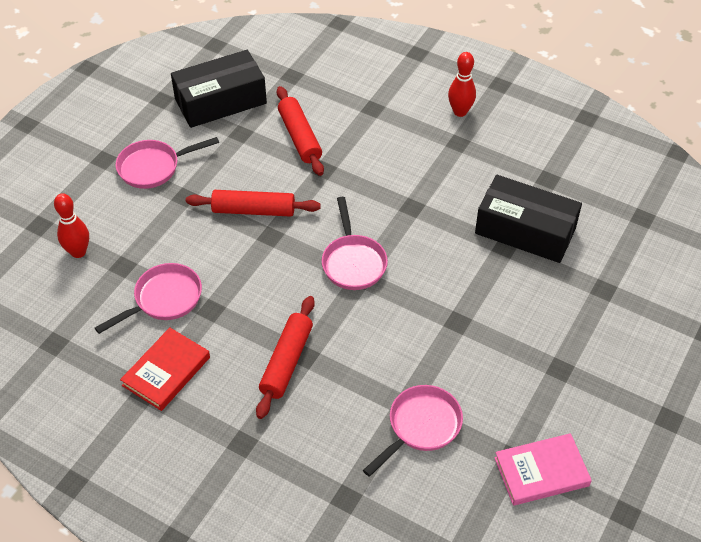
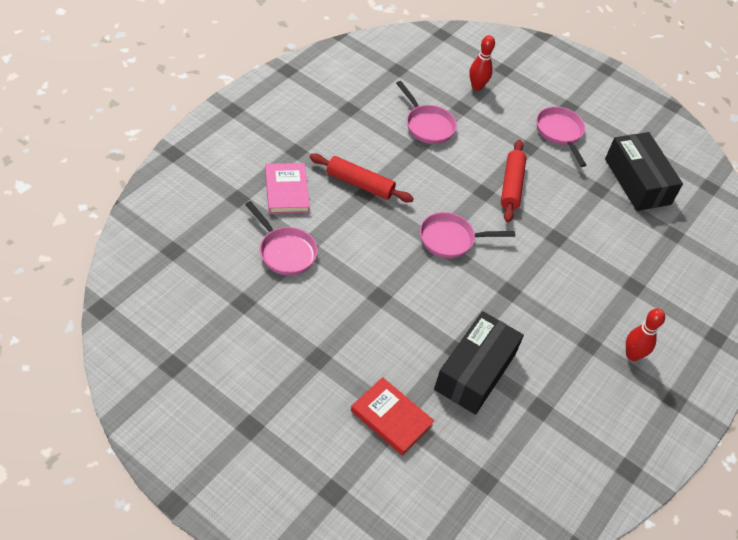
camera: 90 degrees right, 0 degrees up
(166, 371) = (364, 120): red book -> red book (391, 418)
(300, 137) = (595, 227): red rolling pin -> none
(541, 472) = (225, 318): pink book -> pink book (286, 191)

